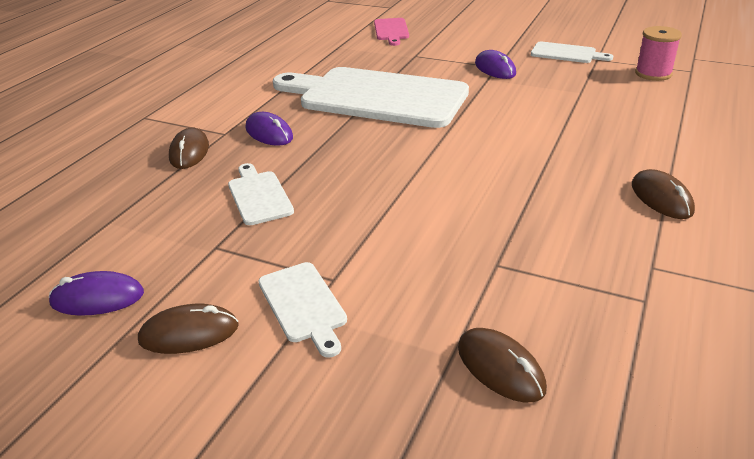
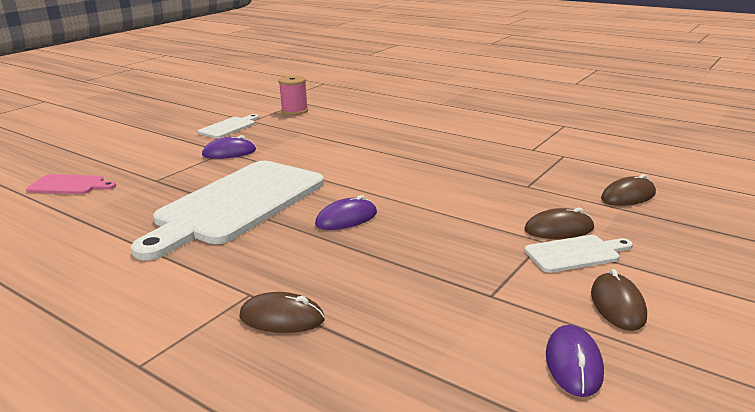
camera: 80 degrees left, 10 degrees down
(258, 196) = (405, 271): white cutting board -> none
(269, 133) = (272, 264): purple mouse -> purple mouse (346, 219)
(661, 198) = (462, 136): brown mouse -> brown mouse (559, 229)

